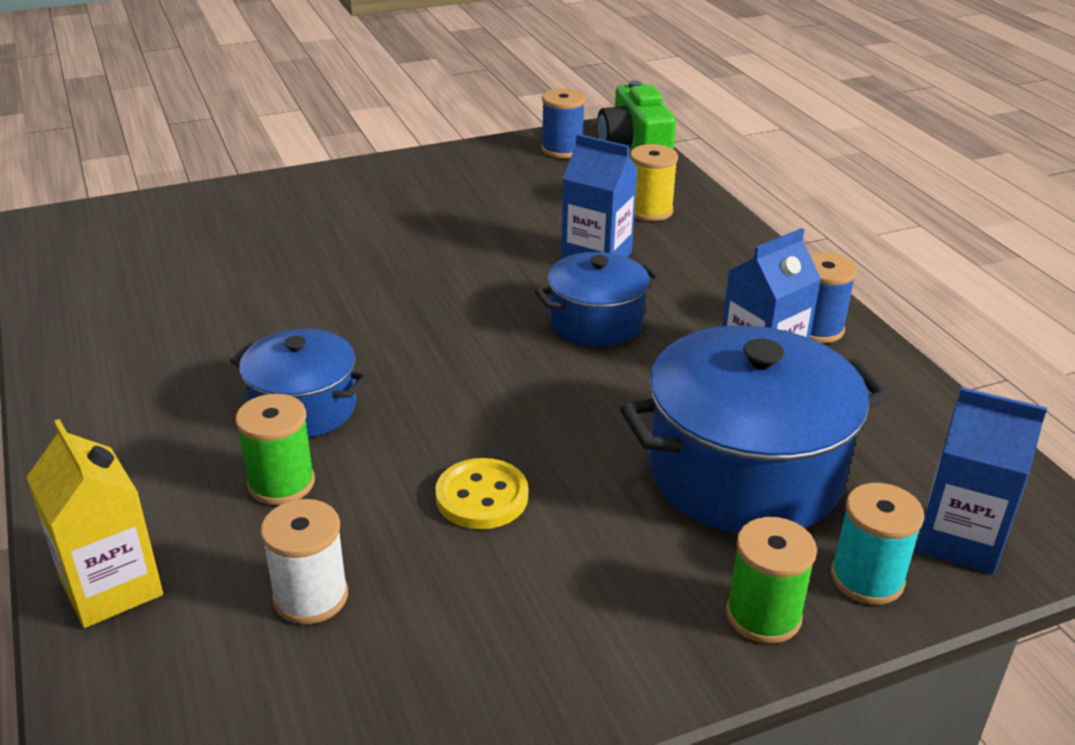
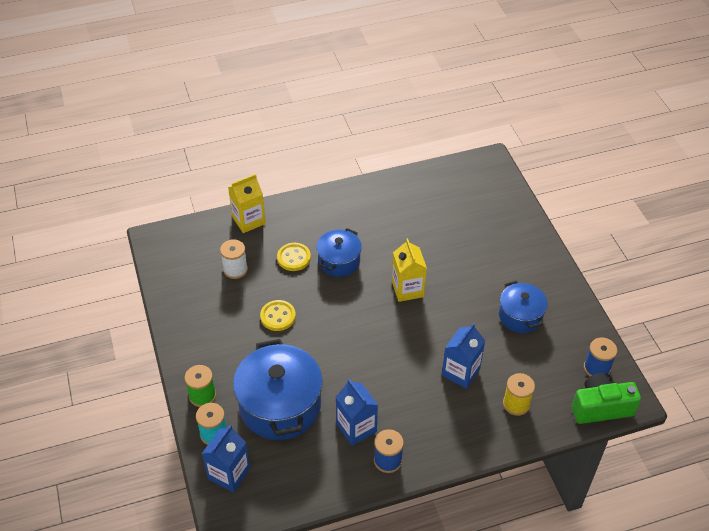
camera: 95 degrees right, 15 degrees up
(281, 483) = (294, 258): green spool -> yellow button
(396, 314) = (407, 289): none -> yellow carton
(596, 322) = (398, 365): blue pot -> blue pot (520, 316)

